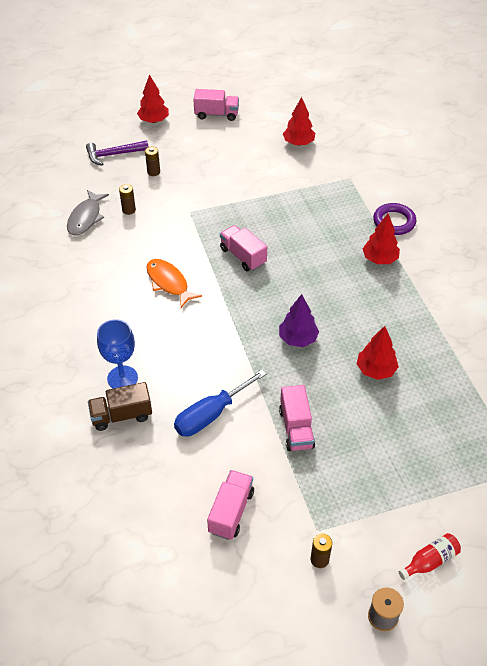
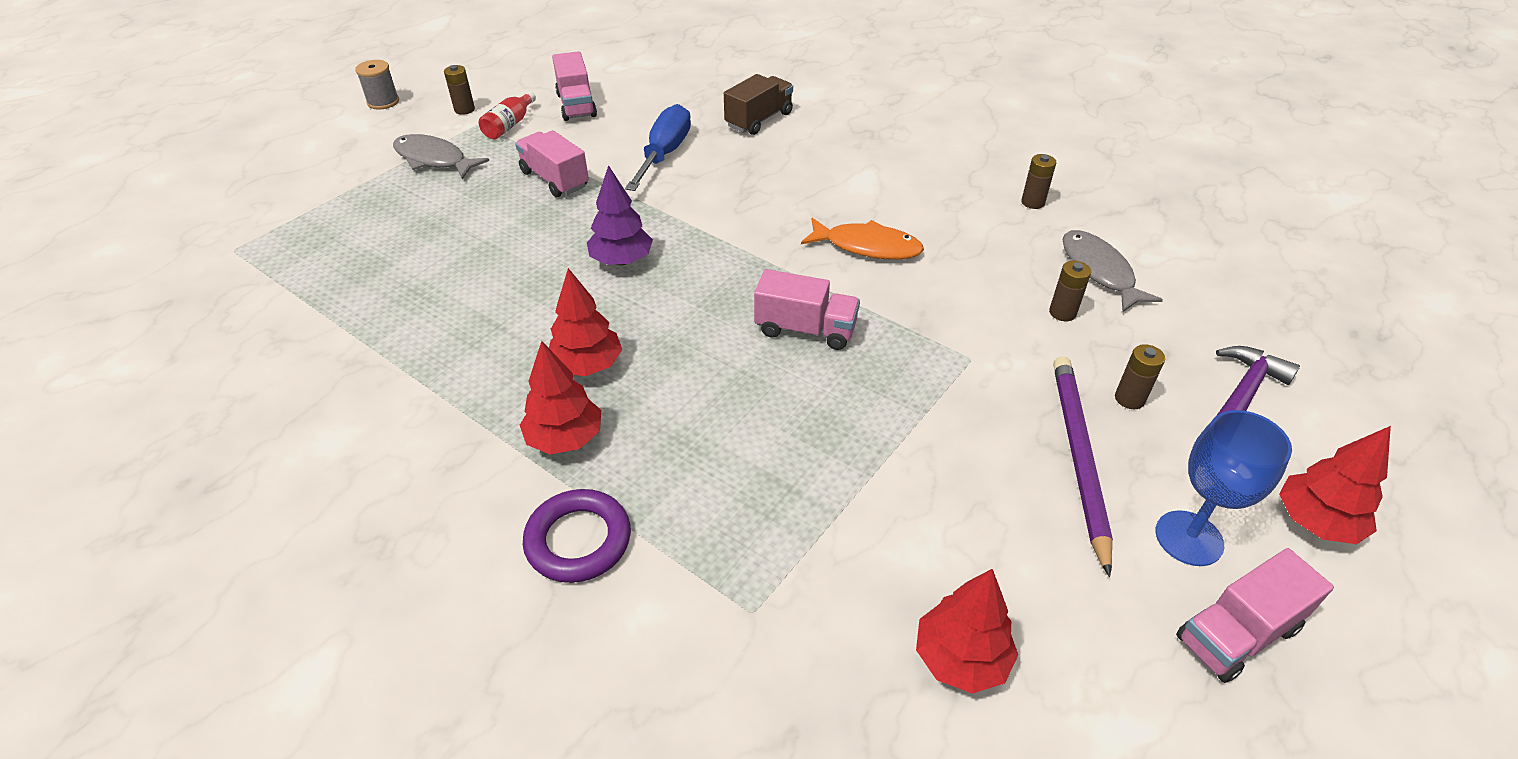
camera: 145 degrees right, 5 degrees down
(57, 265) = (1033, 202): none -> brown battery
(122, 378) = (796, 143): blue goblet -> blue goblet (1189, 538)
(198, 166) = (1078, 458): none -> purple pencil
(367, 499) = (434, 159): none -> grey fish
(375, 370) = (484, 271): red tree -> red tree (587, 366)
(430, 561) = (344, 144): red bottle -> red bottle (509, 125)

